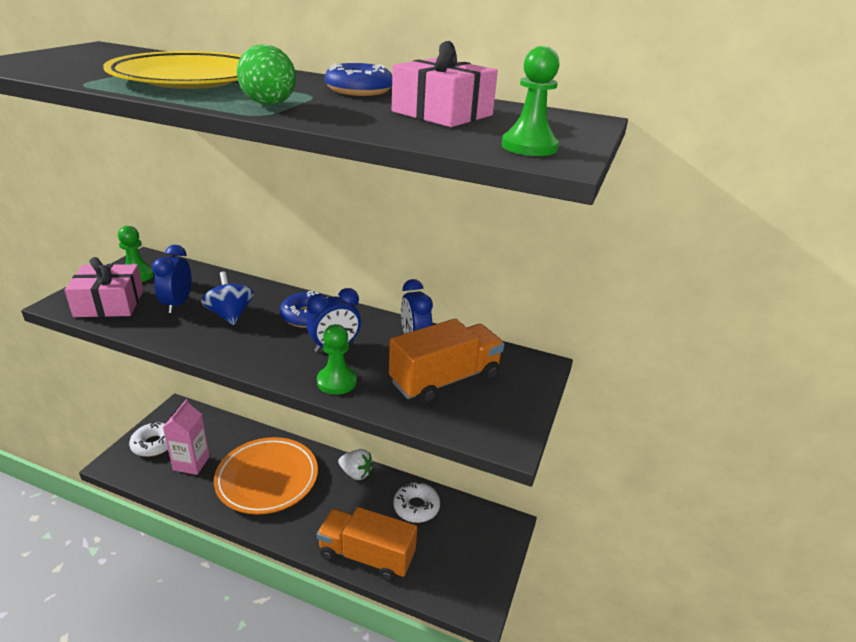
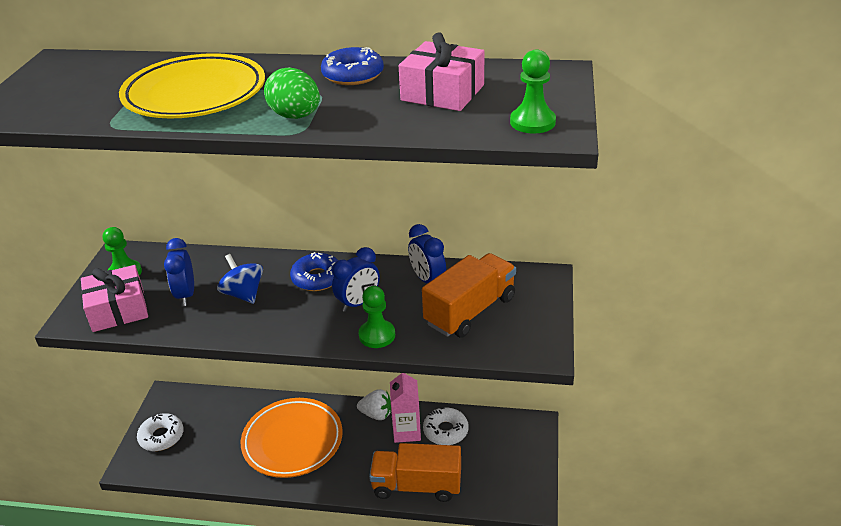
camera: 10 degrees left, 5 degrees up
(191, 463) = (210, 445): pink carton -> pink carton (406, 431)

